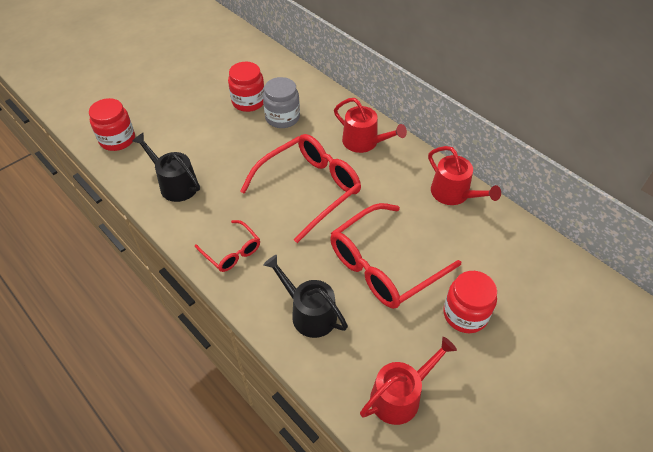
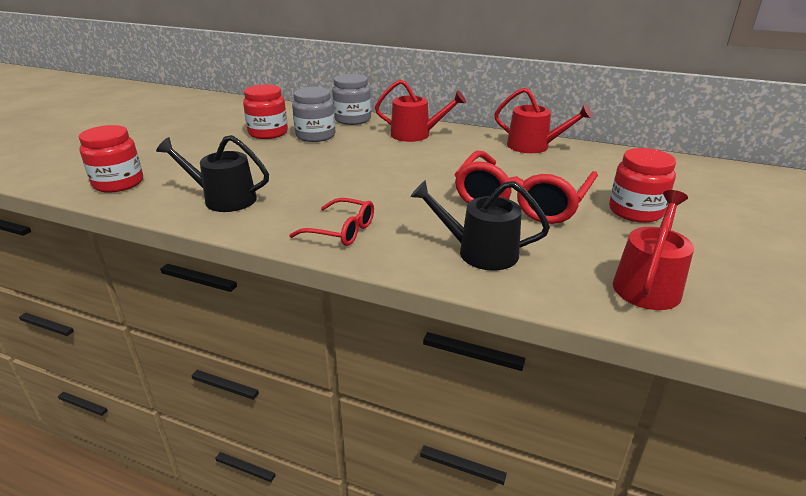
camera: 25 degrees left, 20 degrees down
(309, 189) = (389, 171): red glasses -> none
(326, 100) = (352, 119): none -> grey jar

